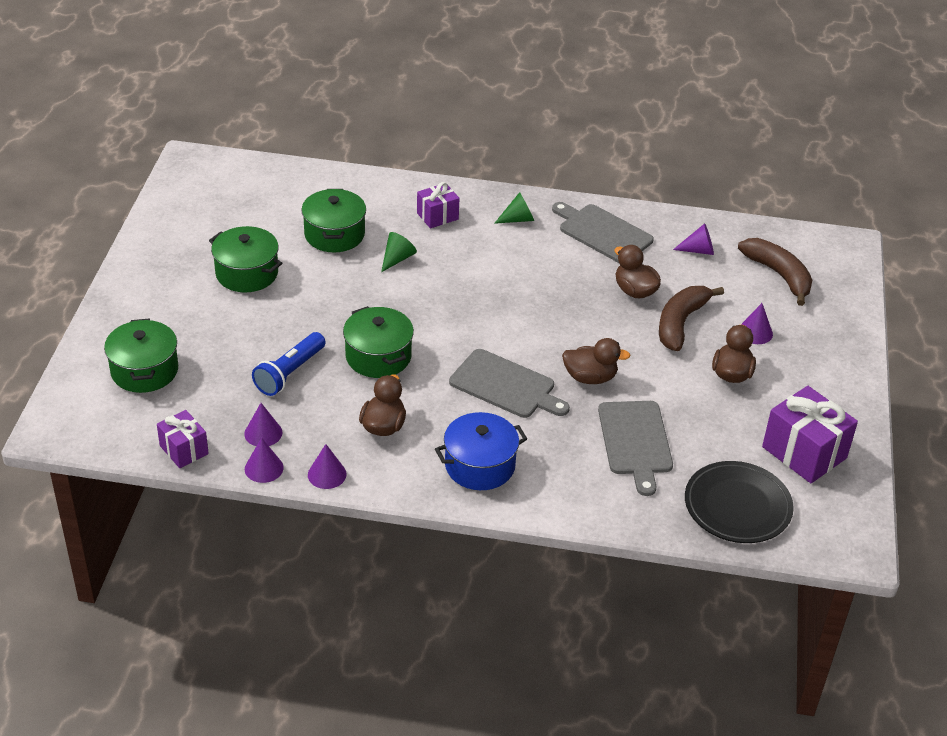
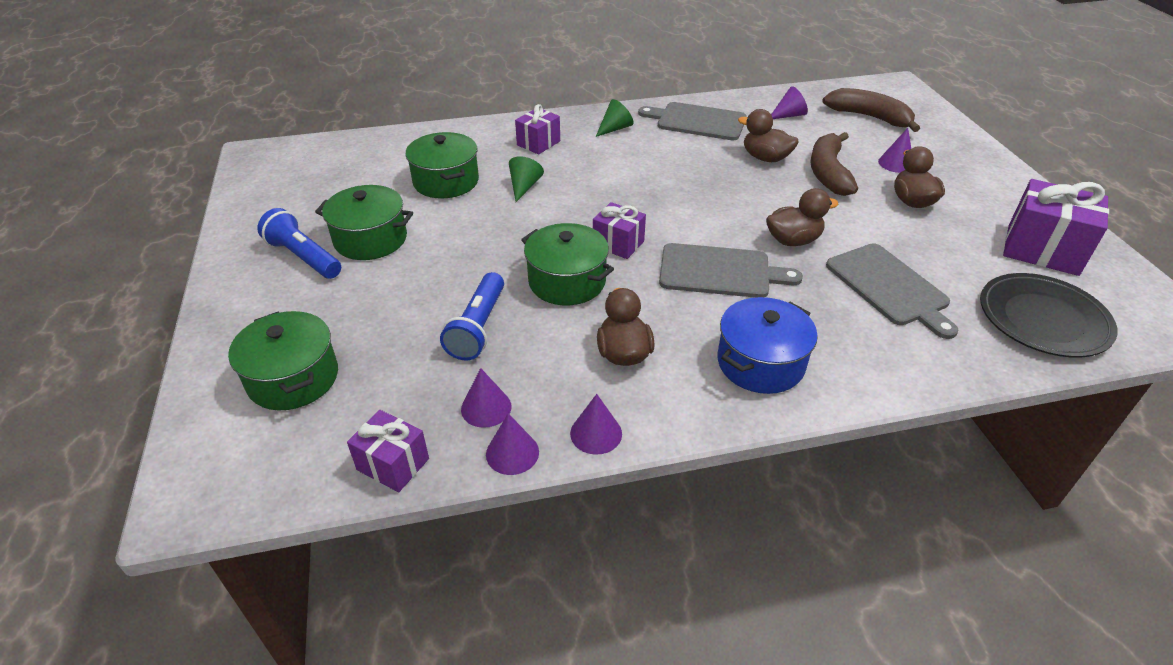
camera: 20 degrees left, 0 degrees up
(189, 274) = (303, 257): none -> blue flashlight
(441, 336) = (618, 244): none -> purple gift

